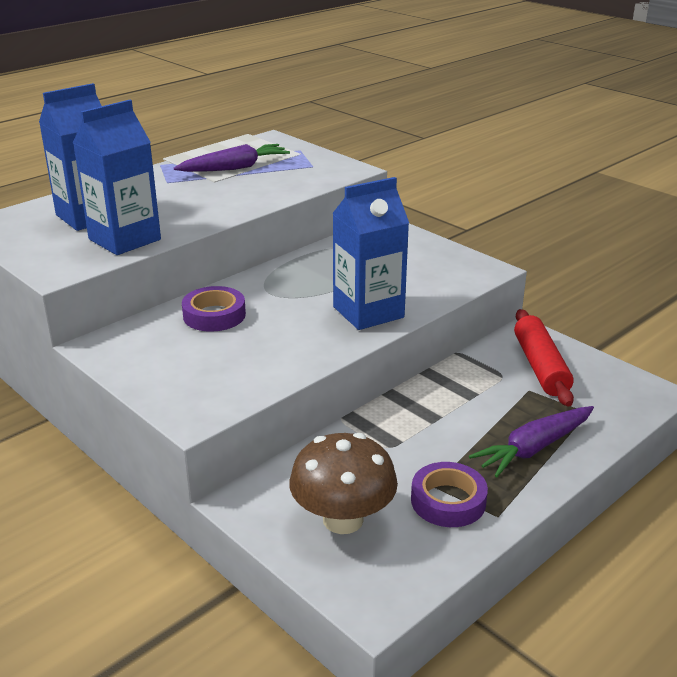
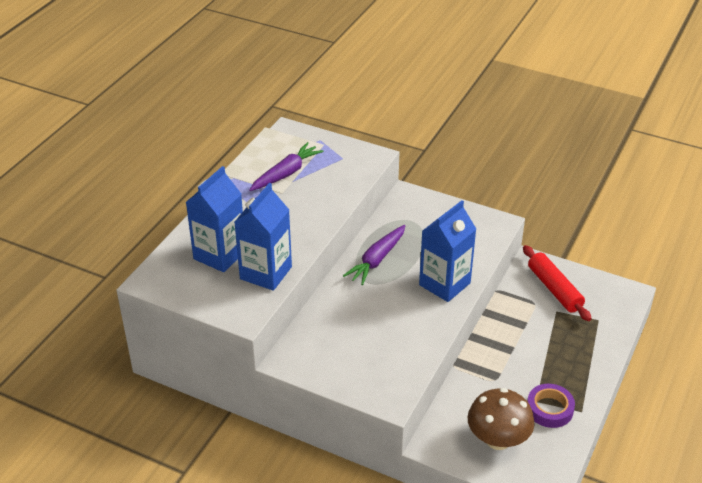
camera: 20 degrees left, 10 degrees up
(214, 315) = (344, 313): purple tape -> none
(534, 448) = (579, 357): purple carrot -> purple carrot (377, 260)

